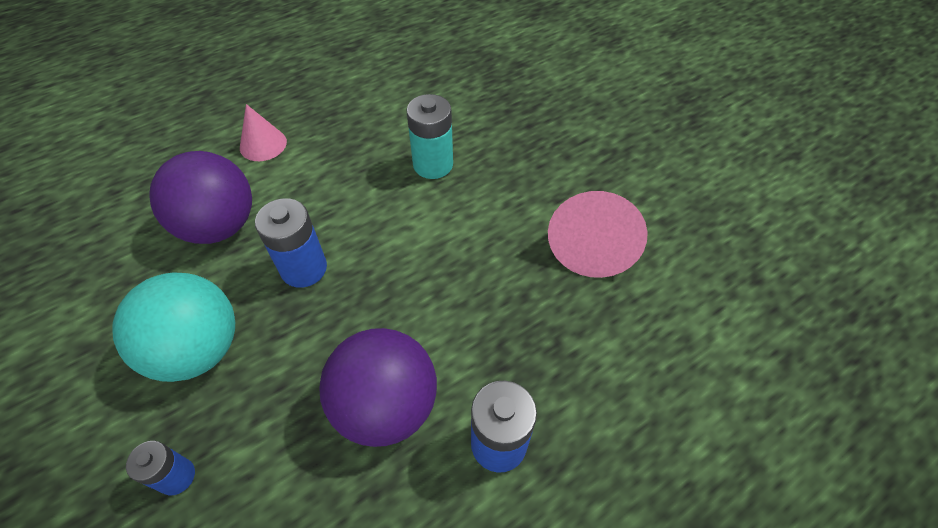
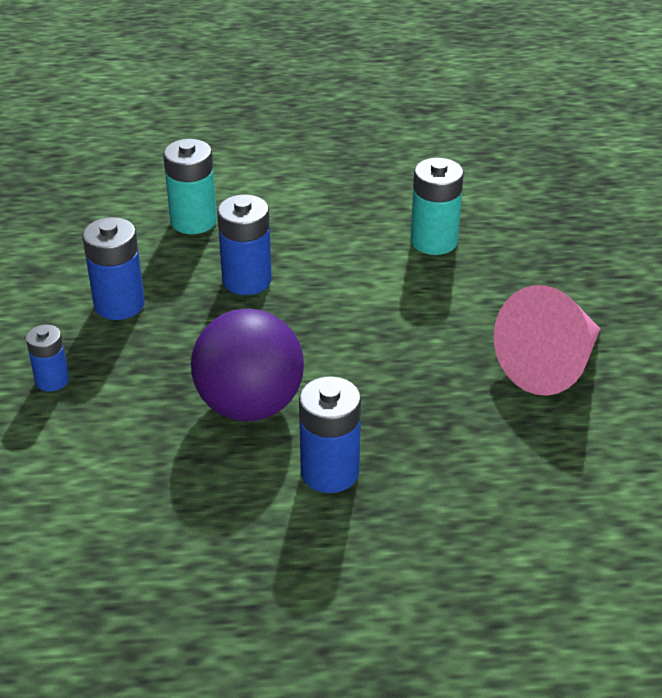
camera: 30 degrees right, 15 degrees down
(198, 349) = (119, 304): turquoise ball -> blue battery
(219, 226) = (193, 221): purple ball -> turquoise battery
(263, 144) = (275, 169): pink cone -> none

